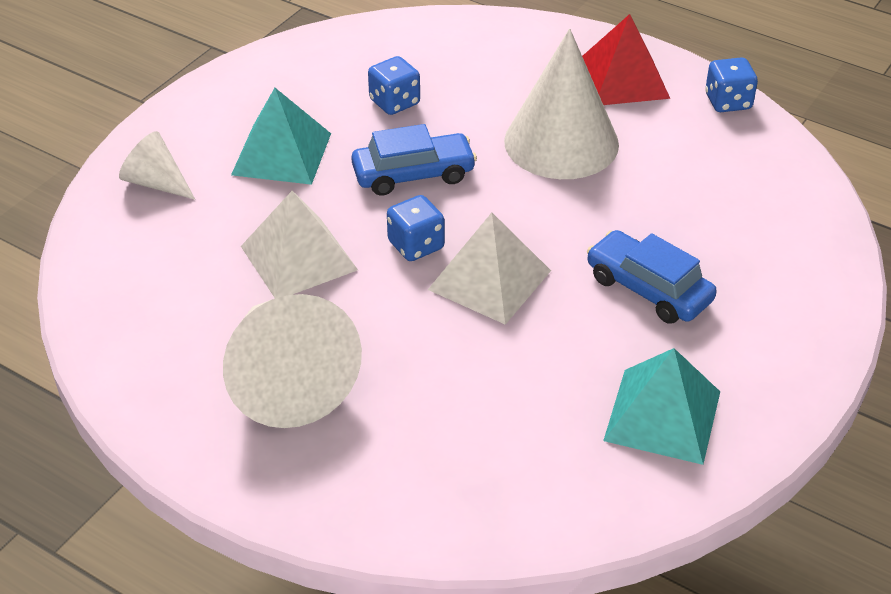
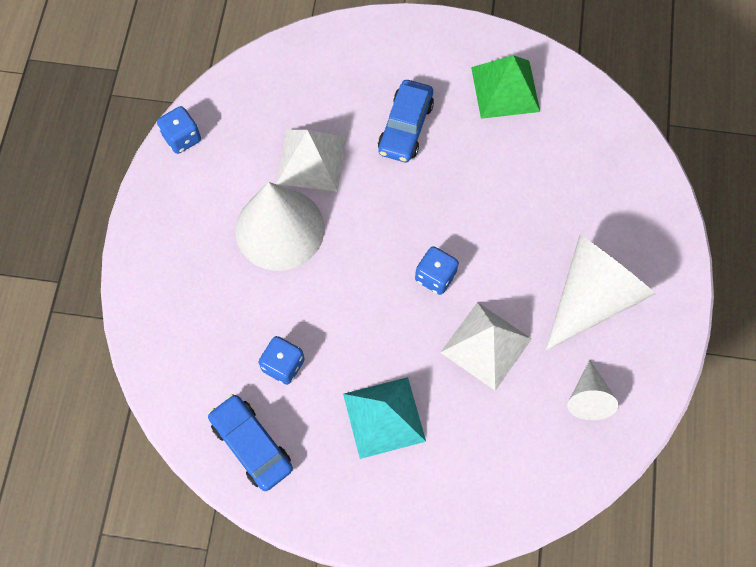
camera: 115 degrees left, 25 degrees up
(156, 182) = (461, 492): white cone -> white cone (588, 397)
(413, 174) = (363, 312): blue car -> blue car (251, 445)
(489, 280) = (444, 218): white pyramid -> white pyramid (311, 160)
(622, 79) = (182, 215): red pyramid -> none
(662, 416) = (505, 89): turquoise pyramid -> green pyramid

